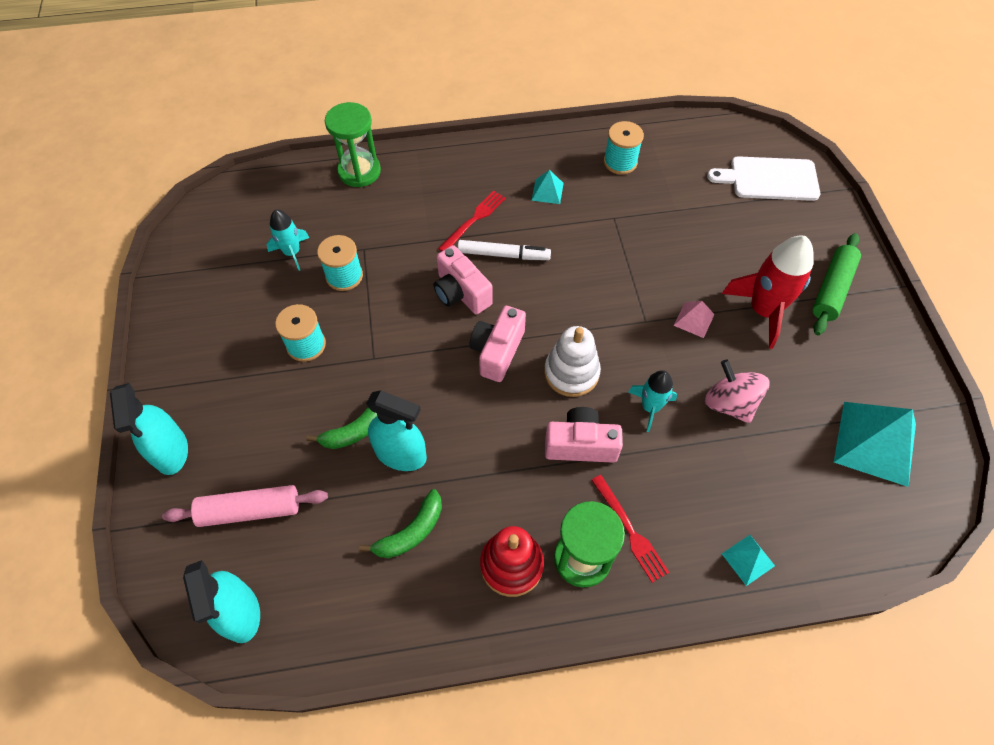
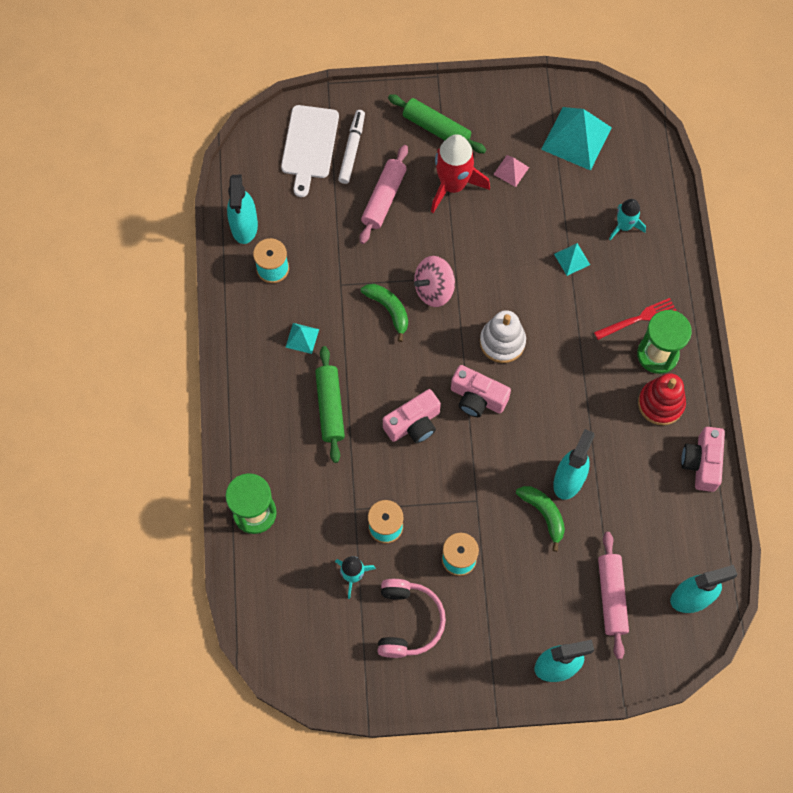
camera: 85 degrees left, 10 degrees up
(239, 303) = (408, 621): none -> pink headphones
(411, 532) = (633, 474): green banana -> green banana (389, 309)
(474, 220) = (330, 407): red fork -> green rolling pin
(503, 255) = (374, 384): white marker -> white marker (352, 149)
(580, 445) = (567, 343): pink camera -> pink camera (701, 463)
(650, 407) = (537, 287): turquoise rocket -> turquoise rocket (624, 226)
(661, 137) = (244, 226): none -> turquoise spray bottle
(694, 319) = (457, 239): pink pyramid -> pink pyramid (511, 170)
(726, 247) = (384, 198): none -> pink rolling pin
(729, 403) = (538, 229): pink spinning top -> pink spinning top (434, 289)
(748, 559) = (661, 245): turquoise pyramid -> turquoise pyramid (572, 259)

